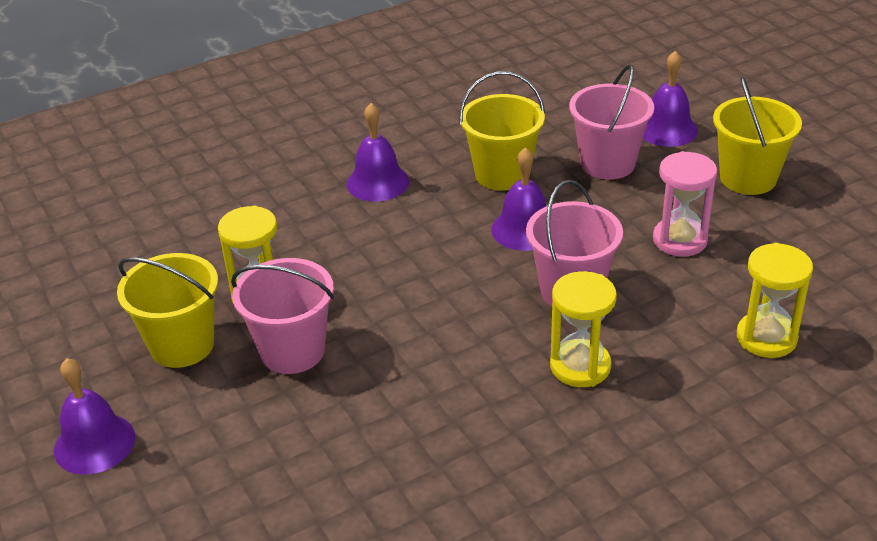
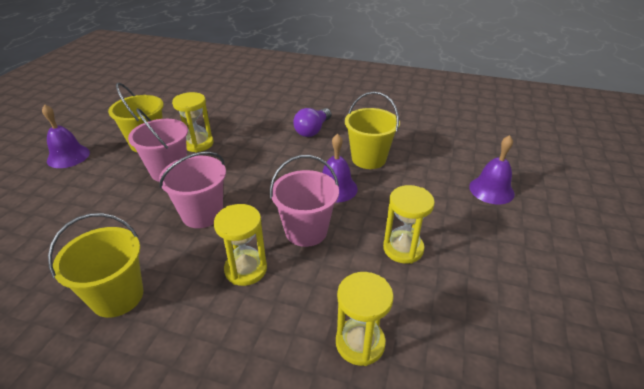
camera: 45 degrees right, 0 degrees up
(377, 182) = (312, 130): purple bell -> purple light bulb
(607, 163) = (429, 186): pink bucket -> pink bucket (202, 214)
(680, 240) = (403, 248): pink hourglass -> yellow hourglass
(748, 178) = (501, 245): yellow bucket -> yellow bucket (117, 296)

